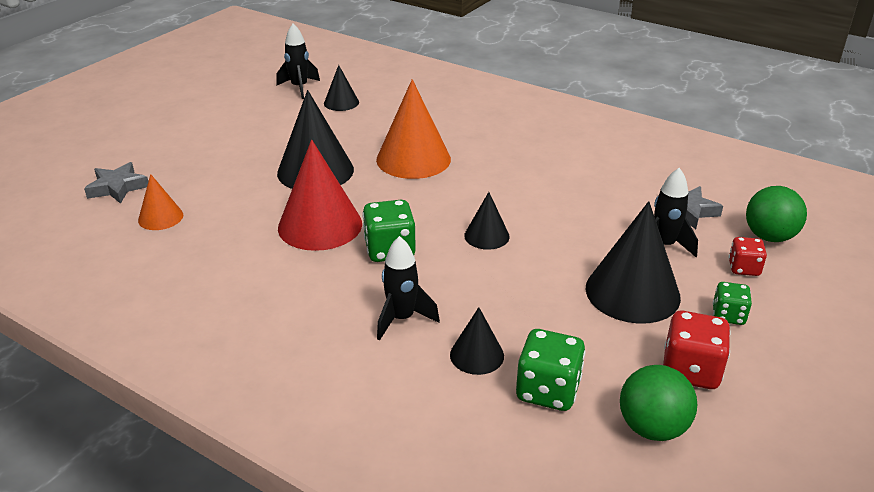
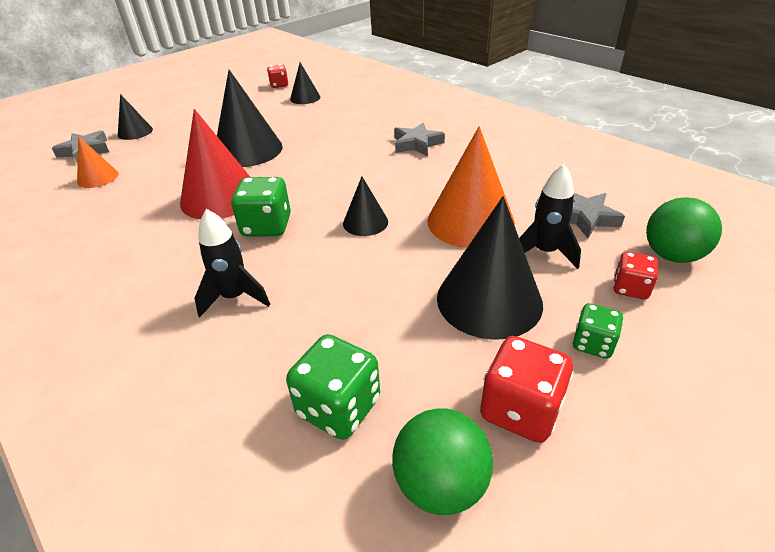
camera: 15 degrees right, 5 degrees up
(299, 88) = (279, 85): black rocket -> red dice
(413, 159) = (337, 147): orange cone -> orange cone (470, 221)
(477, 355) = (285, 349): black cone -> black cone (135, 132)
(496, 149) = (417, 144): none -> grey star

